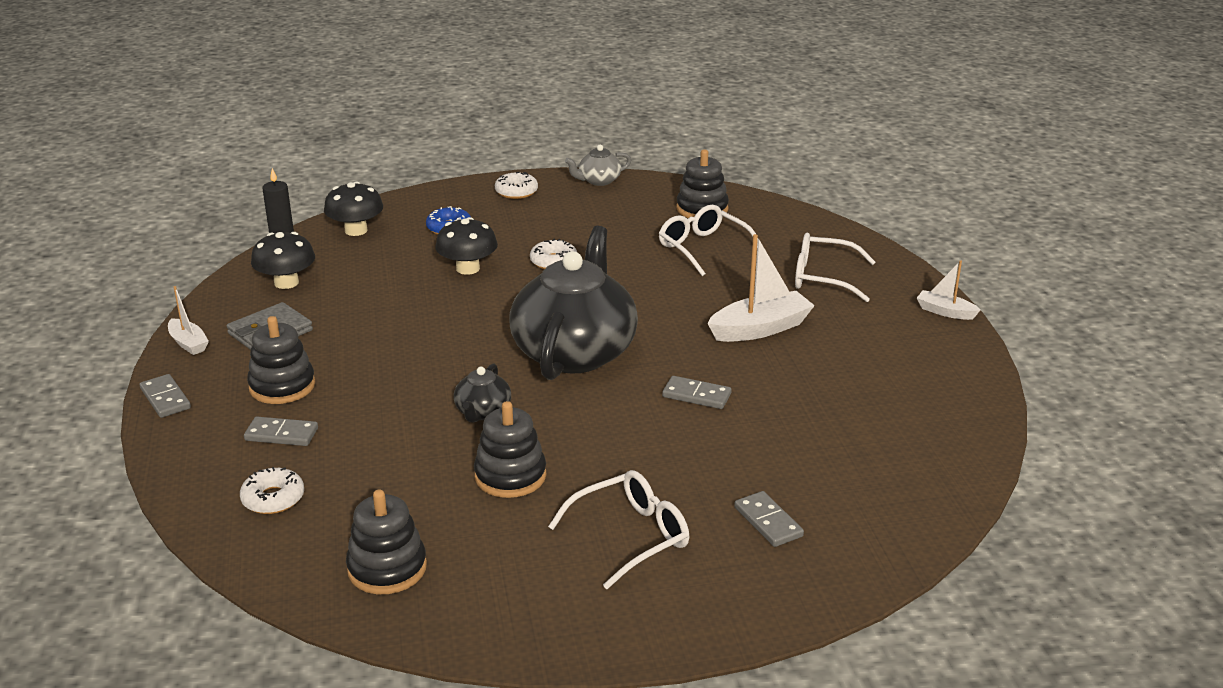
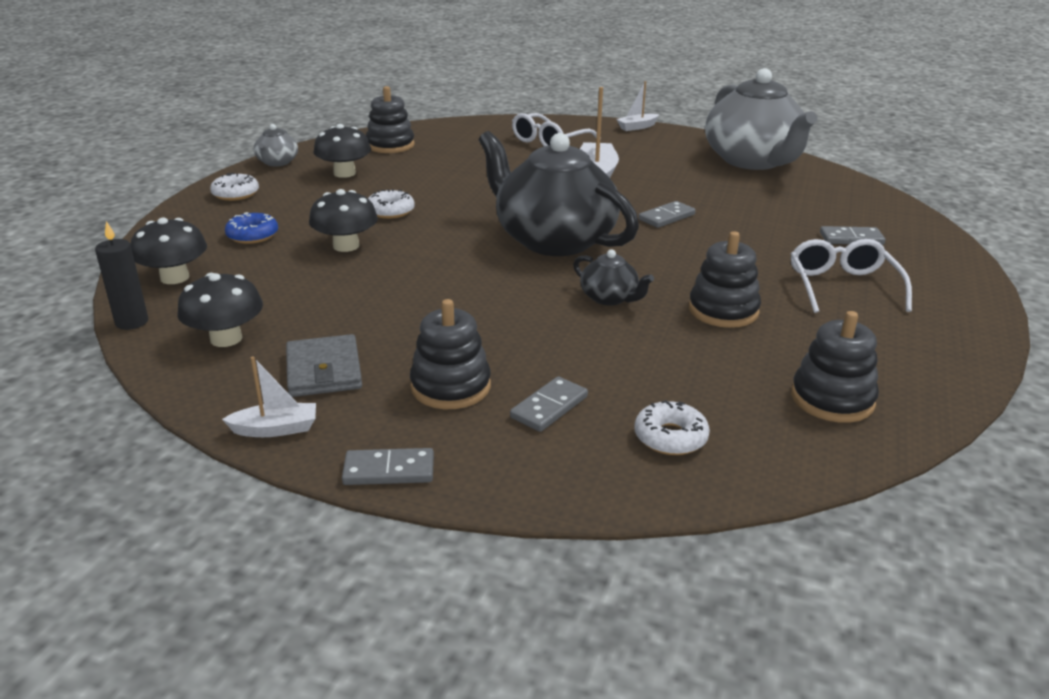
camera: 60 degrees left, 0 degrees up
(610, 214) = (344, 173): none -> black mushroom
(703, 248) = (452, 160): white glasses -> none
(937, 410) = (753, 161): none -> grey teapot

